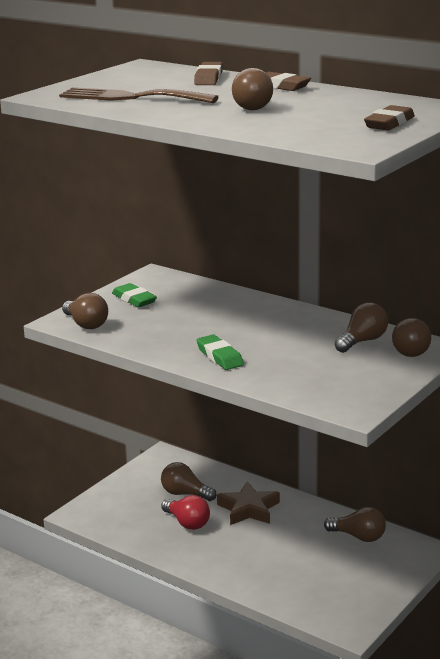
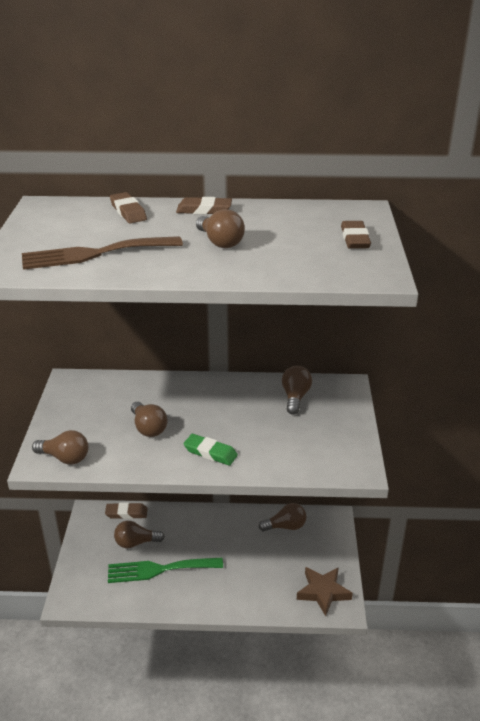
camera: 35 degrees left, 10 degrees up
(134, 299) = (79, 414): green eraser -> none
(187, 523) = (159, 569): red light bulb -> green fork
(199, 467) = (126, 513): none -> brown eraser
(248, 509) = (193, 536): brown star -> brown star (323, 592)
(410, 350) = (334, 394): brown light bulb -> brown light bulb (148, 428)

